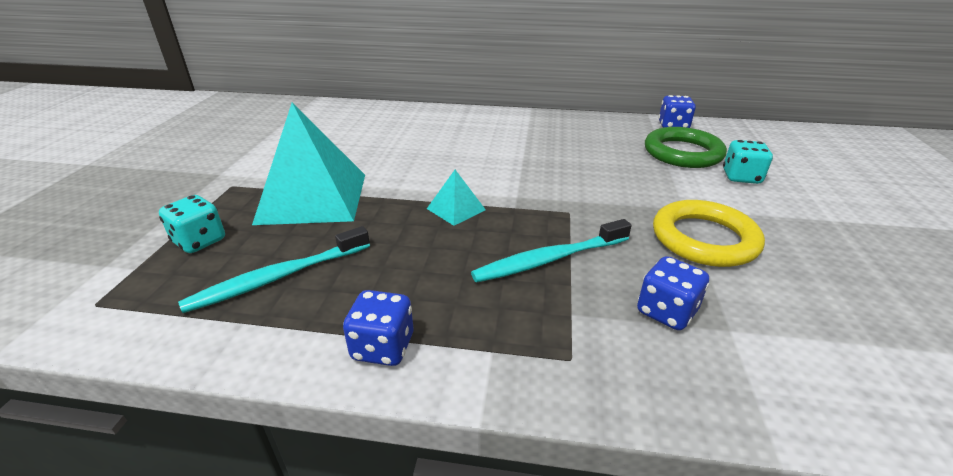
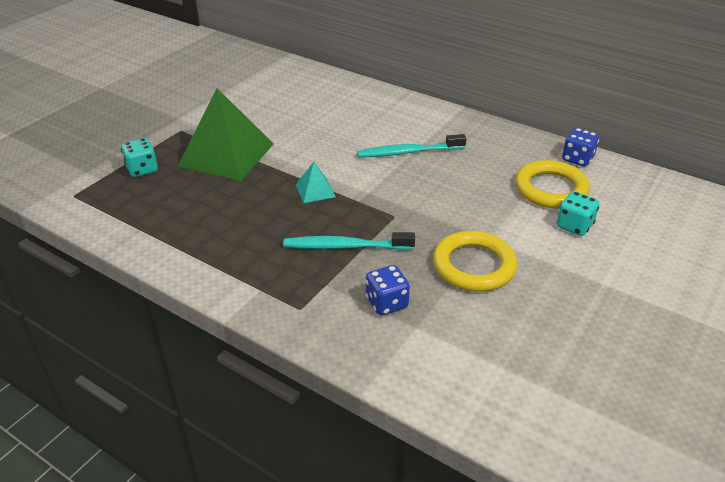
camera: 25 degrees right, 5 degrees up
(278, 277) = (173, 208): turquoise toothbrush -> turquoise toothbrush (408, 152)
(313, 197) = (226, 154): turquoise pyramid -> green pyramid
(383, 347) = (204, 267): blue dice -> none
(682, 153) = (551, 189): green ring -> yellow ring

